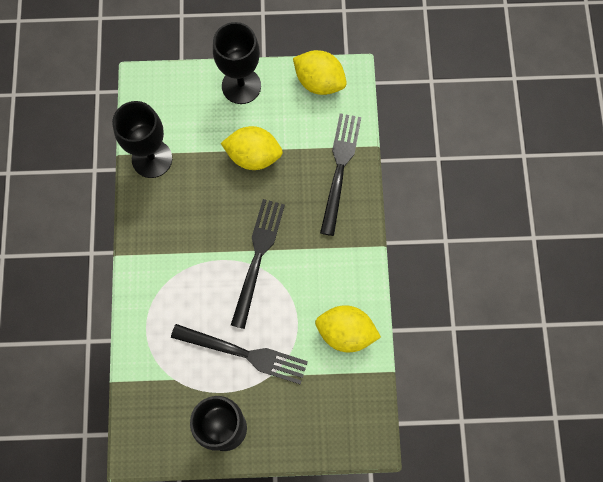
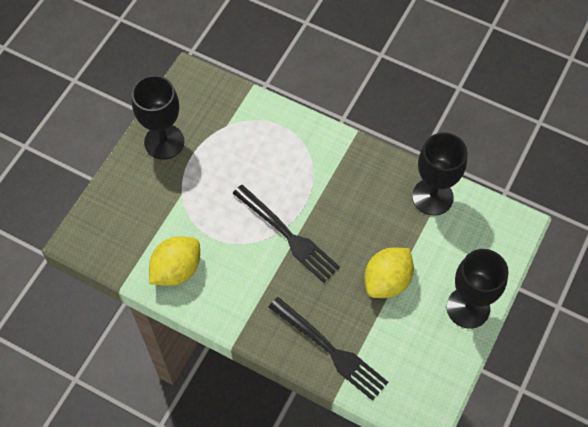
camera: 120 degrees right, 10 degrees down
(245, 354) = (211, 185): black fork -> none
(319, 82) = (434, 382): yellow lemon -> none

